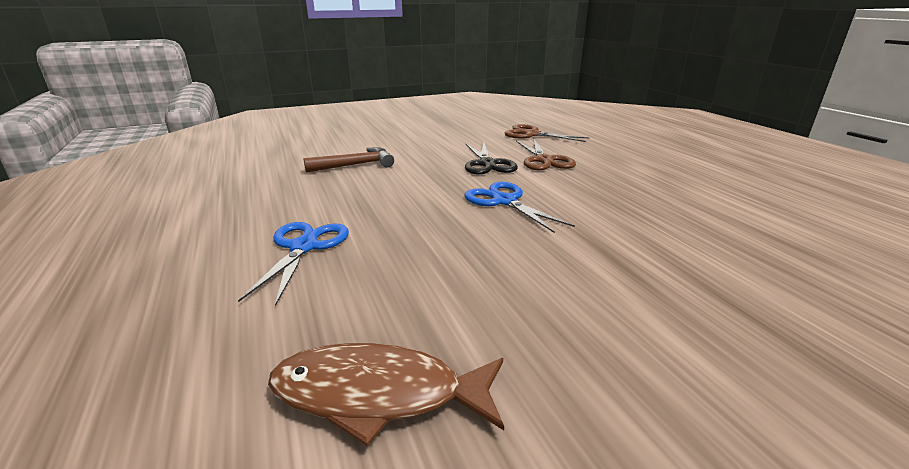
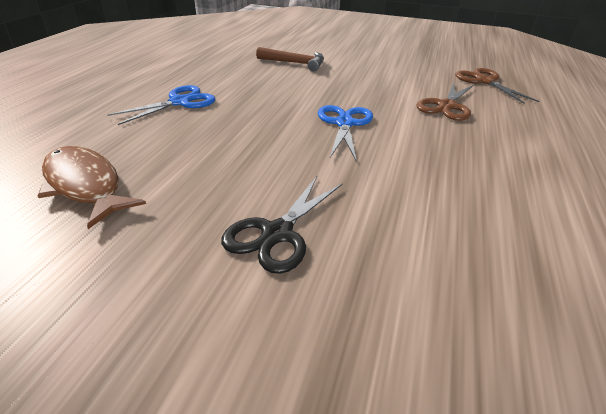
camera: 40 degrees right, 10 degrees up
(487, 164) = (390, 93): black scissors -> black scissors (277, 233)

